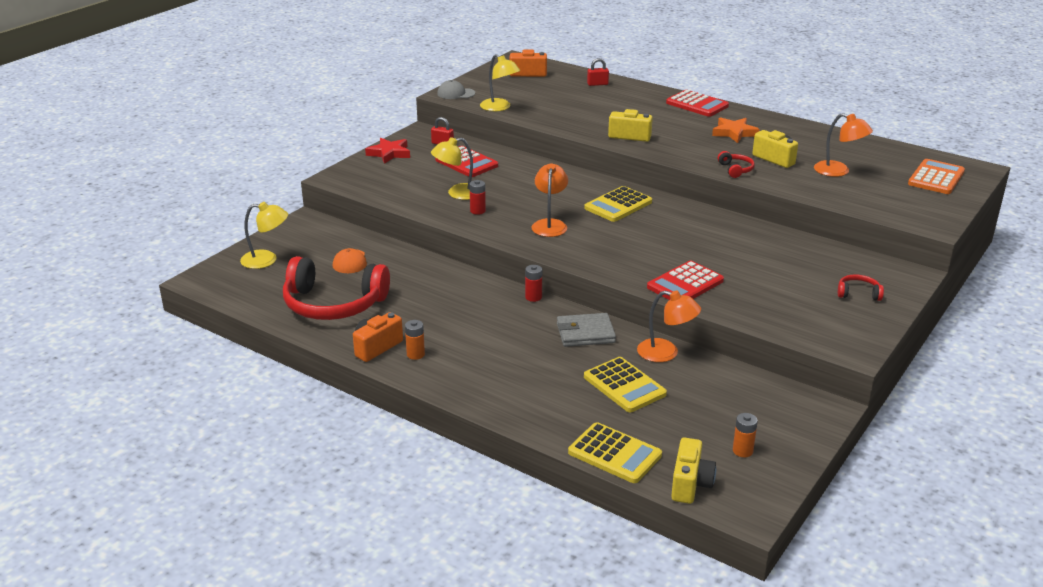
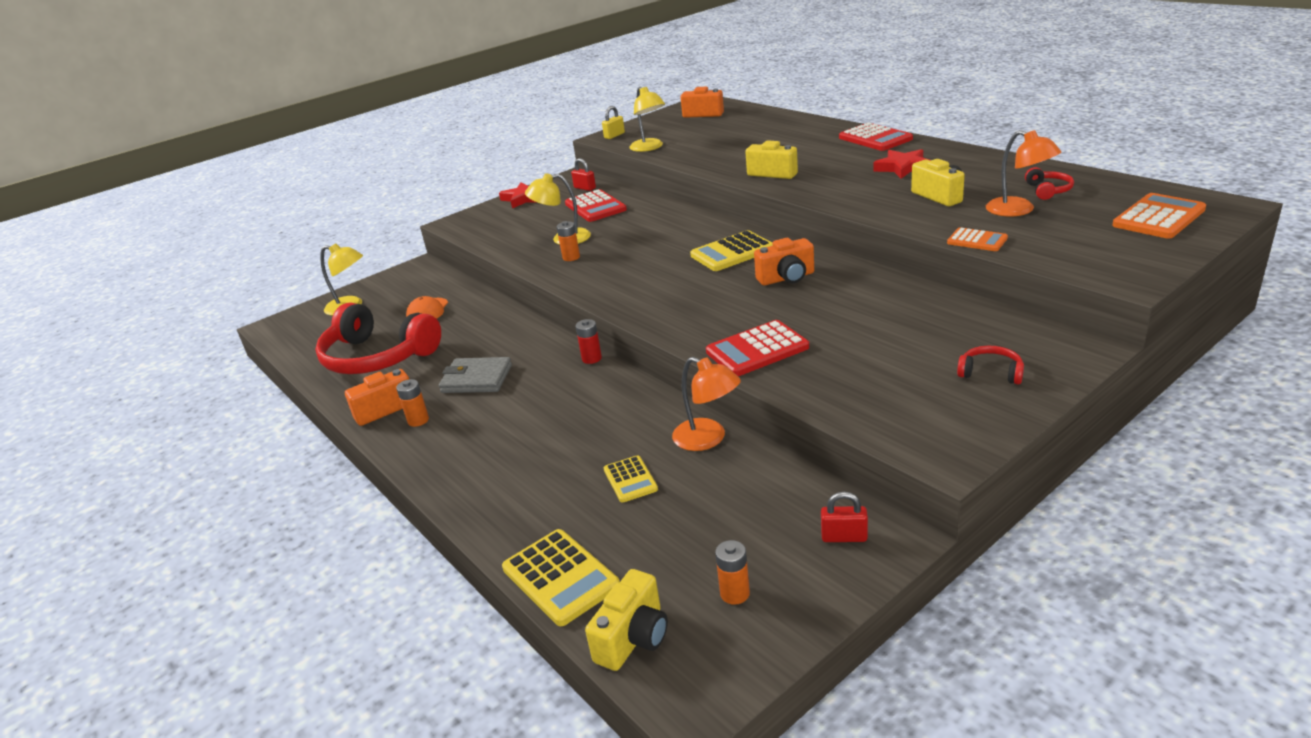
camera: 20 degrees right, 0 degrees up
(456, 93) = (614, 135): grey cap -> yellow padlock
(477, 211) = (571, 257): red battery -> orange battery
(550, 224) = (639, 273): orange lamp -> none
(585, 333) = (624, 406): grey wallet -> grey wallet (476, 379)
(597, 84) = (772, 121): red padlock -> red padlock (844, 537)
(624, 385) = (630, 479): yellow calculator -> yellow calculator, size x0.60
(675, 226) = (786, 278): none -> orange camera
(734, 133) = (903, 167): orange star -> red star
(735, 169) = (880, 209): red headphones -> red headphones (1048, 190)
(820, 196) = (977, 240): none -> orange calculator

